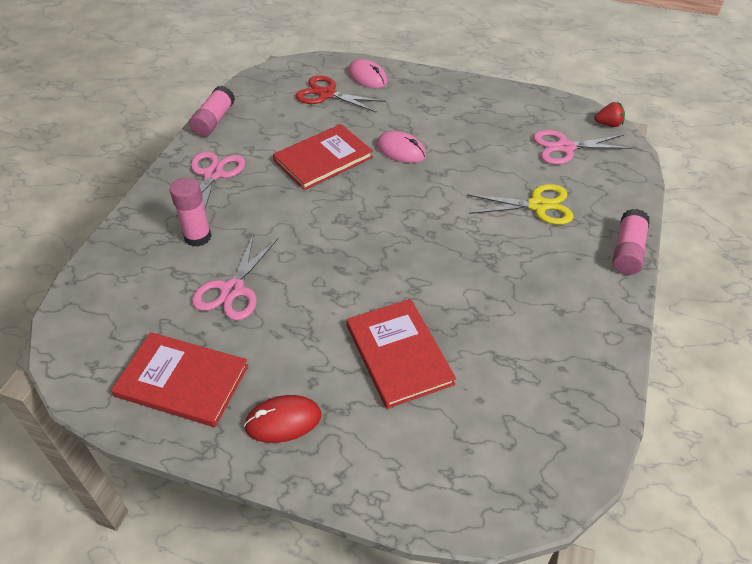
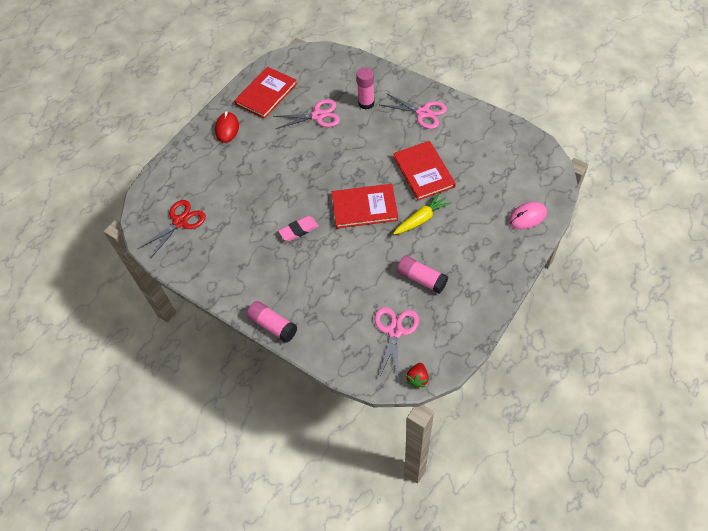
camera: 110 degrees right, 10 degrees up
(214, 121) = (485, 116): pink glue stick -> pink glue stick (421, 279)
(232, 290) = (318, 116): pink scissors -> pink scissors turned 135 degrees clockwise
(327, 94) = (506, 186): red scissors -> red scissors (180, 222)
(399, 354) = (245, 180): red book -> red book (364, 207)
(401, 150) = (421, 219): pink mouse -> yellow carrot
(468, 261) = (299, 230): none -> pink eraser
(538, 206) = (335, 287): yellow scissors -> none

